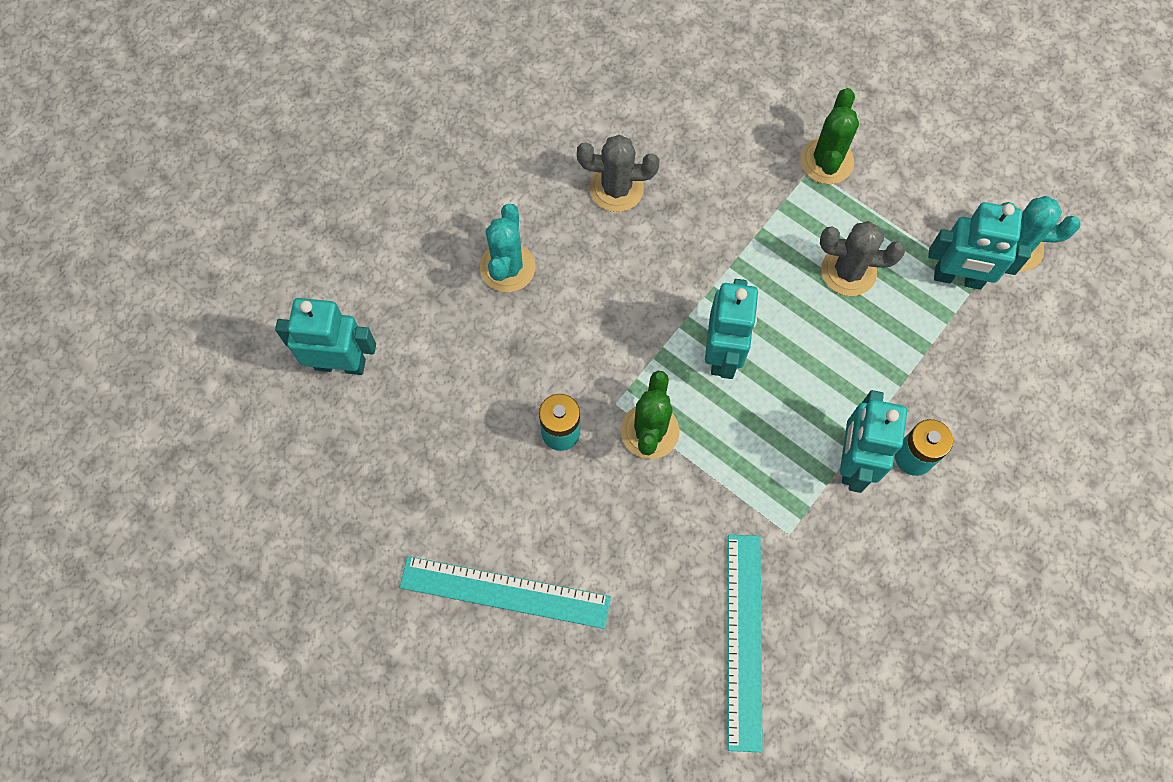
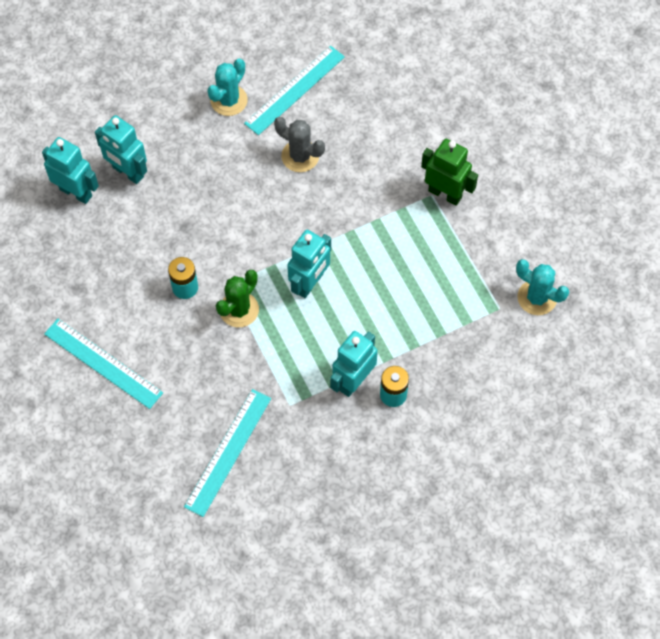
camera: 25 degrees right, 5 degrees down
(507, 267) = (206, 177): turquoise cactus -> turquoise cactus (229, 100)
(562, 104) = (295, 90): none -> turquoise ruler
(826, 161) = (445, 194): green cactus -> green robot
(848, 271) = (418, 267): grey cactus -> none
(958, 278) = (487, 301): turquoise robot -> turquoise robot (127, 172)

